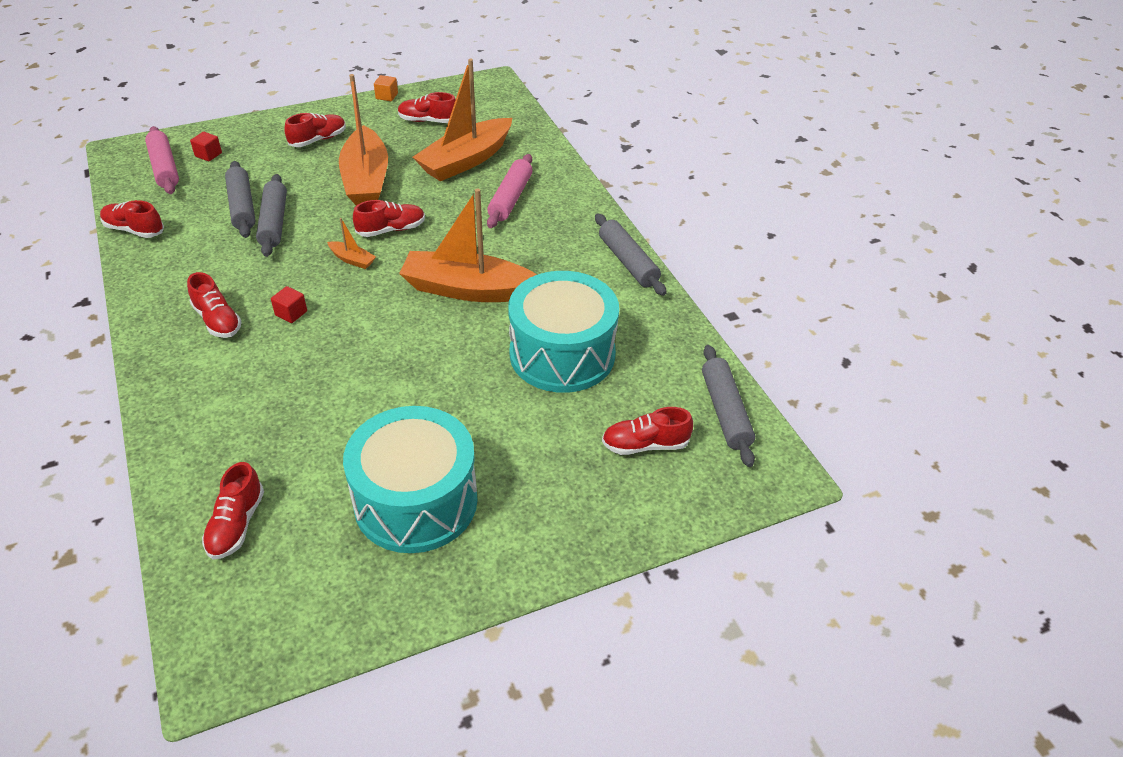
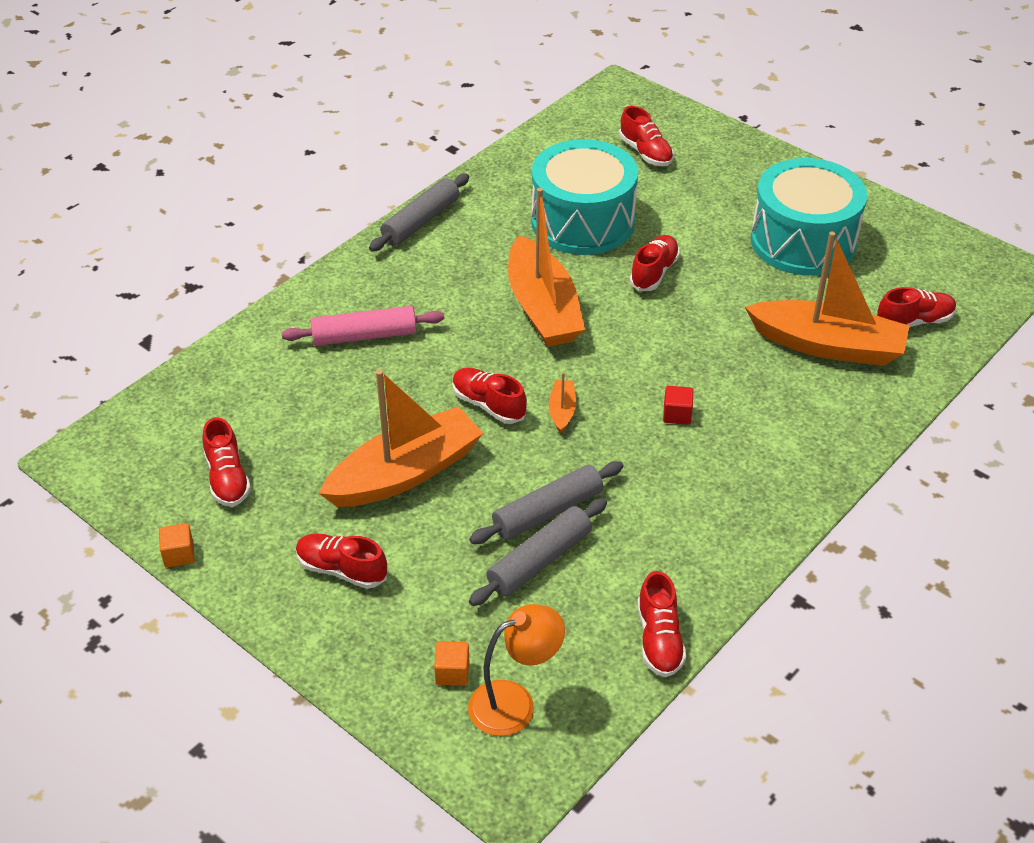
camera: 115 degrees left, 0 degrees up
(165, 168) = (515, 703): pink rolling pin -> orange lamp
(208, 155) = (452, 672): red cube -> orange cube
(217, 320) = (732, 464): red shoe -> red shoe (654, 272)
(466, 160) = (306, 402): orange boat -> orange boat (828, 345)
(725, 411) = (576, 125): grey rolling pin -> none

